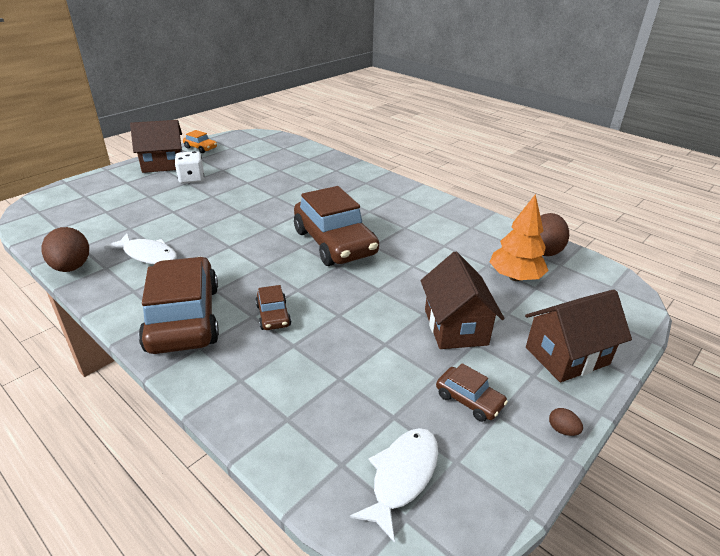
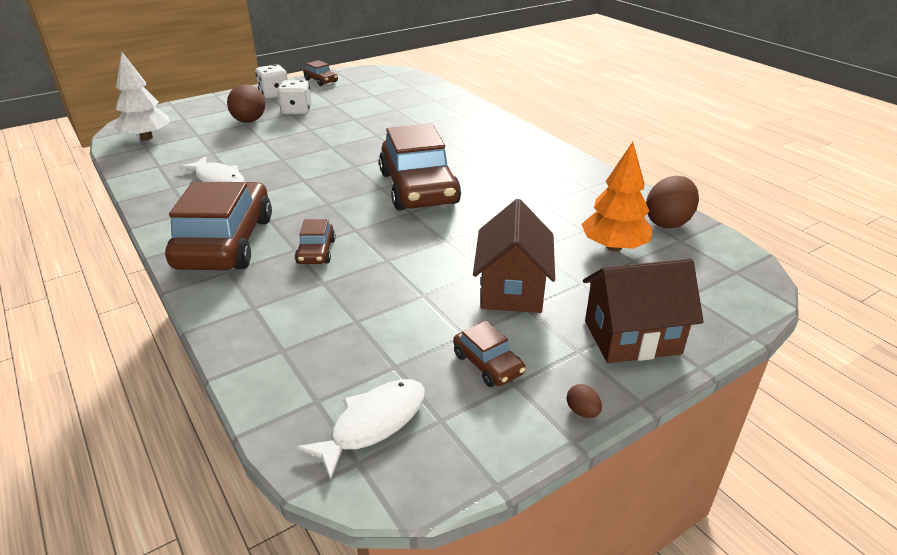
camera: 15 degrees right, 0 degrees up
(56, 219) = (146, 138): none -> white tree
(72, 267) = (141, 184): brown egg -> brown egg (249, 121)
(163, 164) = (274, 94): brown house -> white dice
(200, 148) = (321, 81): orange car -> brown car

